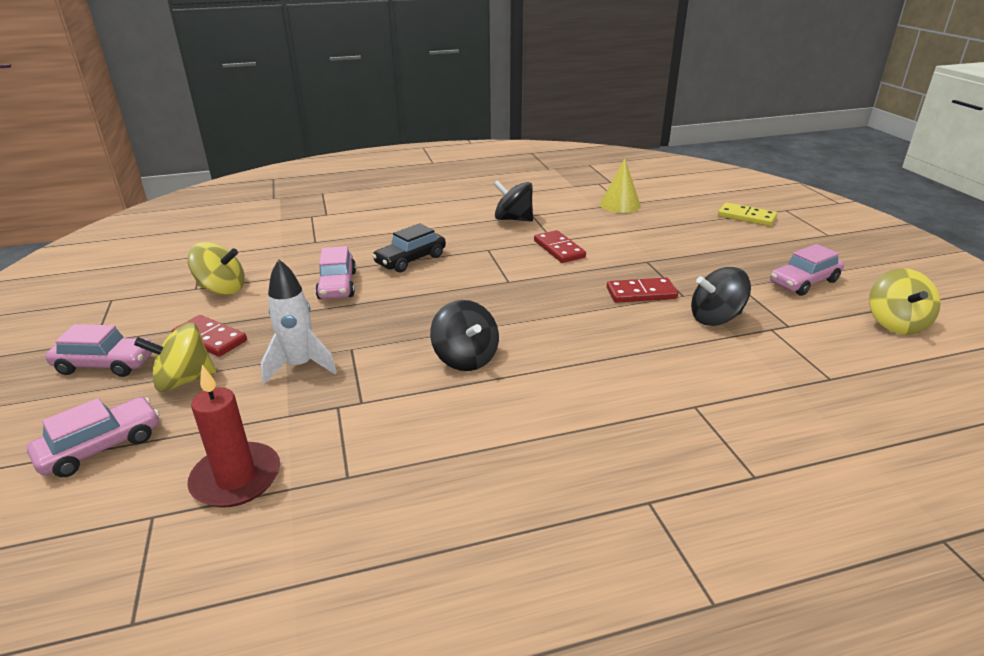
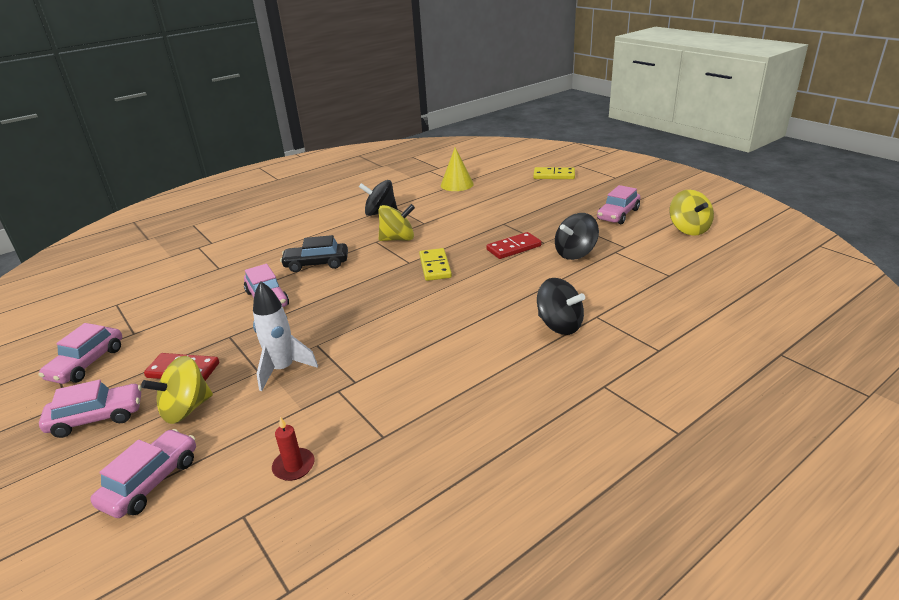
camera: 20 degrees left, 0 degrees up
(137, 307) = (87, 363): none -> pink car
(222, 289) = (160, 327): yellow spinning top -> yellow spinning top (398, 239)
(236, 478) = (294, 466): red candle -> red candle, size x0.57
(410, 260) = (316, 264): black car -> black car turned 60 degrees clockwise
(465, 358) = (415, 327): black spinning top -> black spinning top (559, 325)
(534, 293) = (435, 267): none -> yellow domino
(559, 249) = (432, 229): red domino -> none

